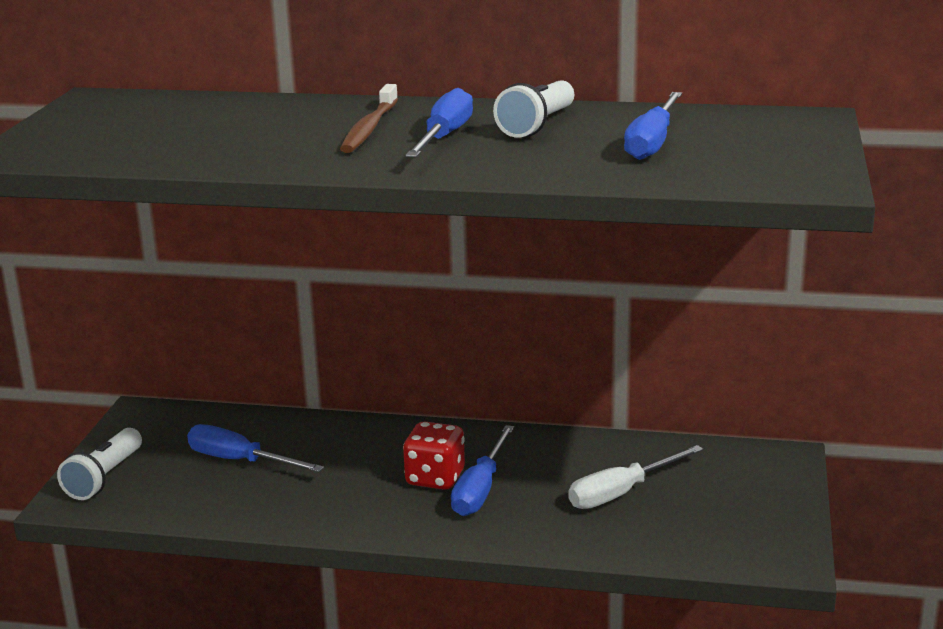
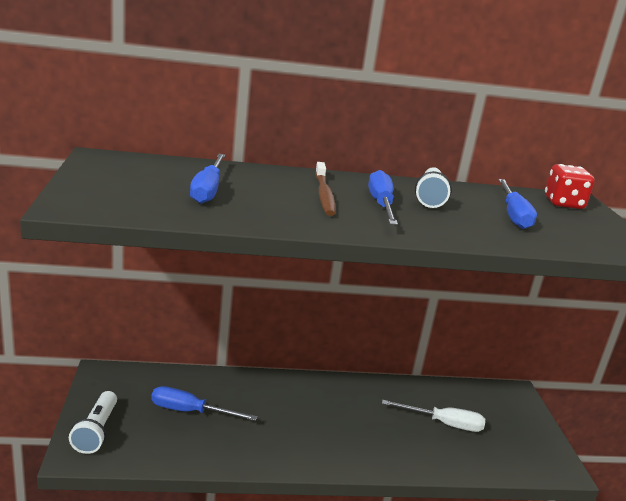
camera: 20 degrees left, 0 degrees up
(435, 478) = (326, 418): red dice -> red dice (563, 203)
(480, 489) = (359, 426): blue screwdriver -> blue screwdriver (208, 190)
(621, 493) = (443, 423): white screwdriver -> white screwdriver turned 120 degrees counterclockwise

